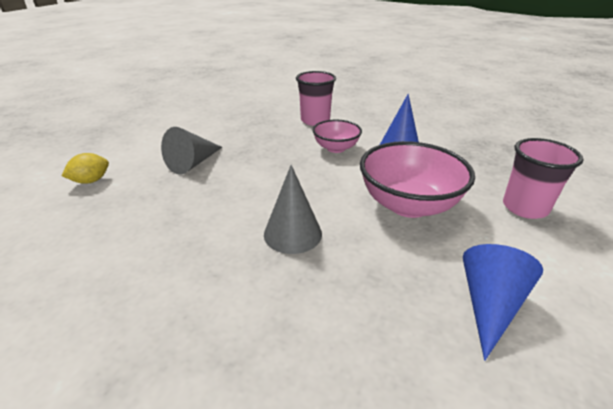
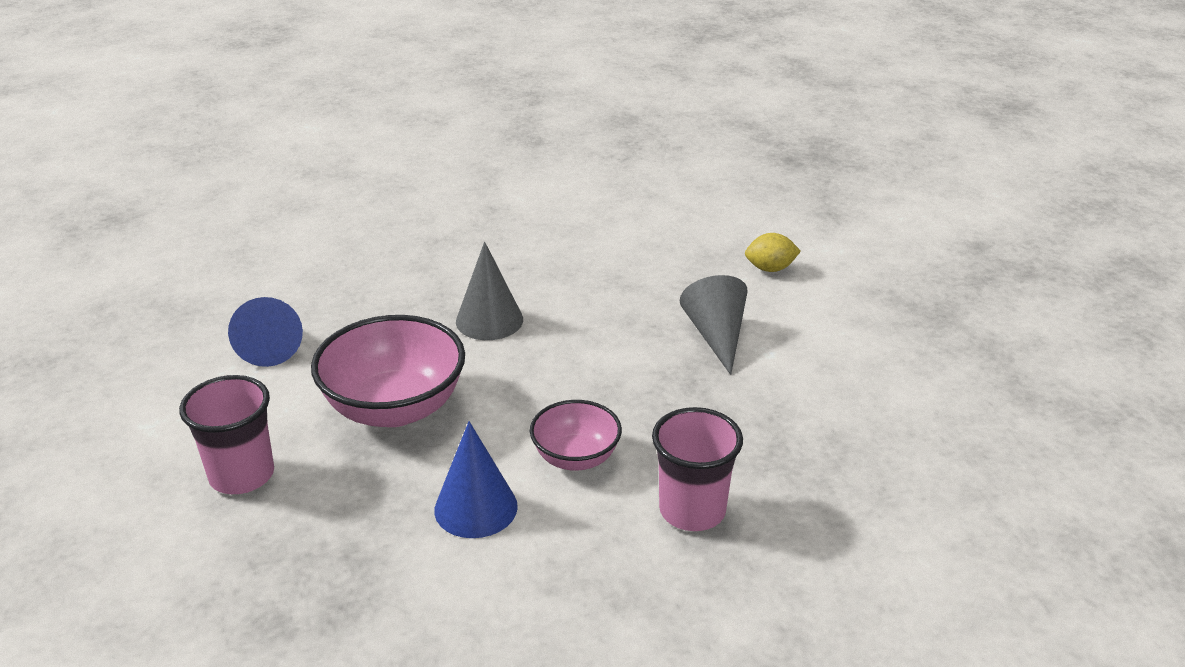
camera: 140 degrees right, 0 degrees up
(91, 181) = (770, 269): yellow lemon -> yellow lemon turned 75 degrees clockwise

